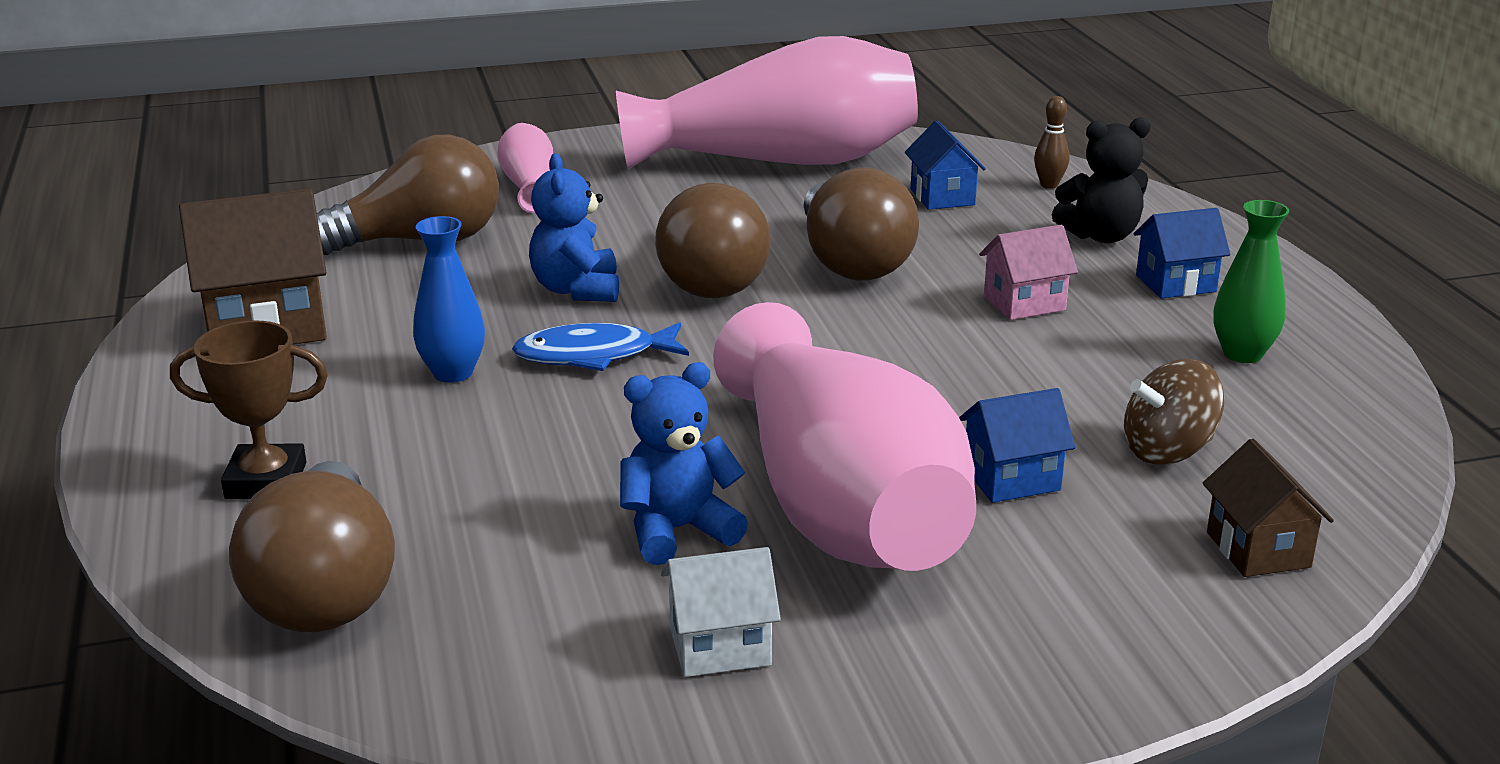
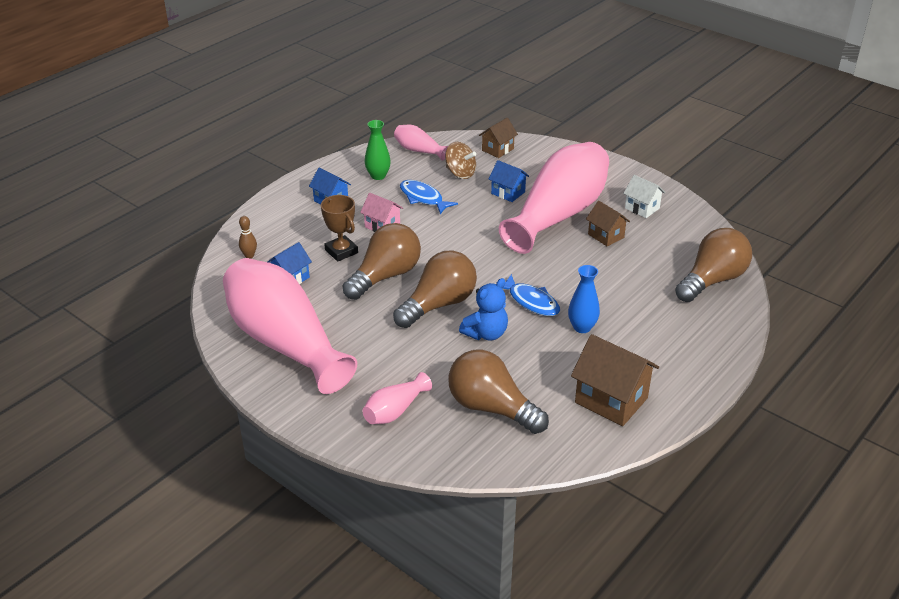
camera: 125 degrees left, 10 degrees up
(266, 481) = (689, 326): brown trophy -> brown trophy (341, 251)
(677, 530) = (606, 236): blue teddy bear -> brown house
(1092, 372) = (423, 198): none -> blue fish
(1101, 236) = (298, 227): black teddy bear -> none
(1336, 436) = (419, 150): none -> pink vase

